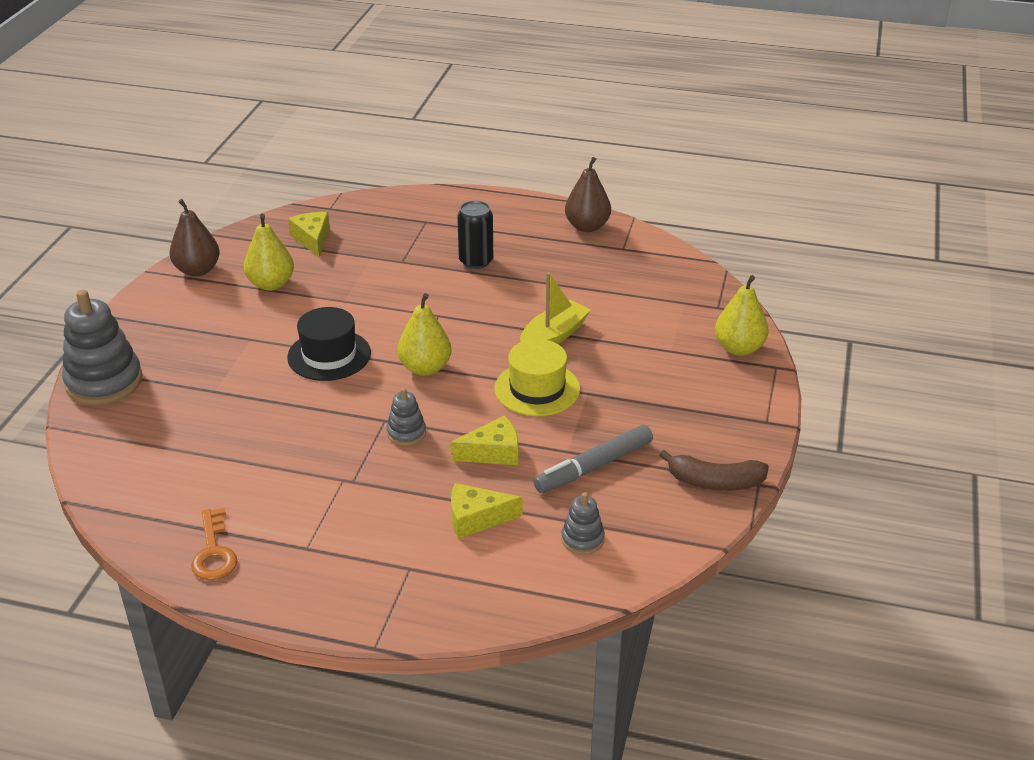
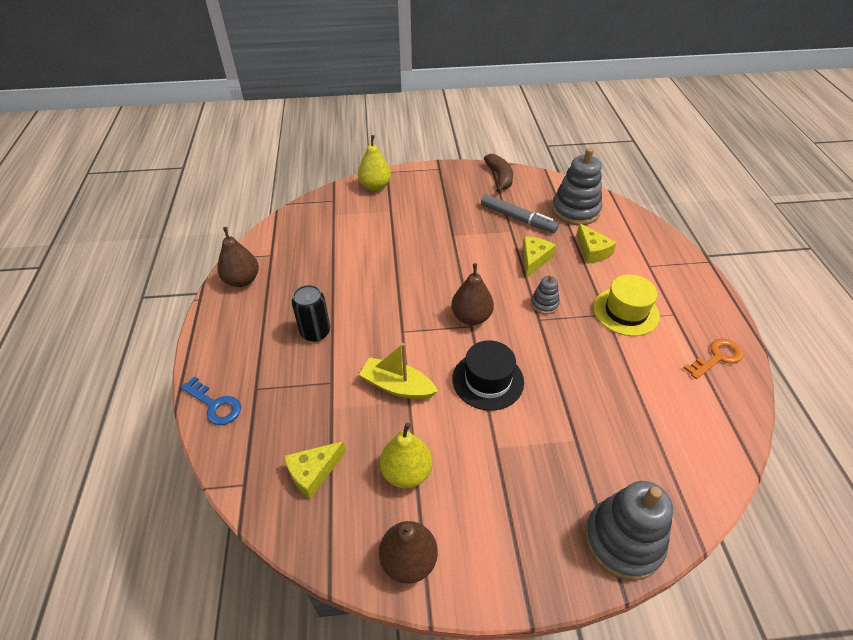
camera: 110 degrees left, 10 degrees up
(423, 201) = (215, 405): none -> blue key
(425, 368) = (471, 317): yellow pear -> brown pear
(493, 452) = (534, 260): yellow cheese -> yellow cheese turned 60 degrees clockwise
(537, 389) = (462, 257): yellow hat -> yellow hat (626, 311)
(553, 336) = (400, 263): yellow boat -> yellow boat (397, 386)
(582, 539) = (575, 210): grey stacking toy -> grey stacking toy, size x2.01

